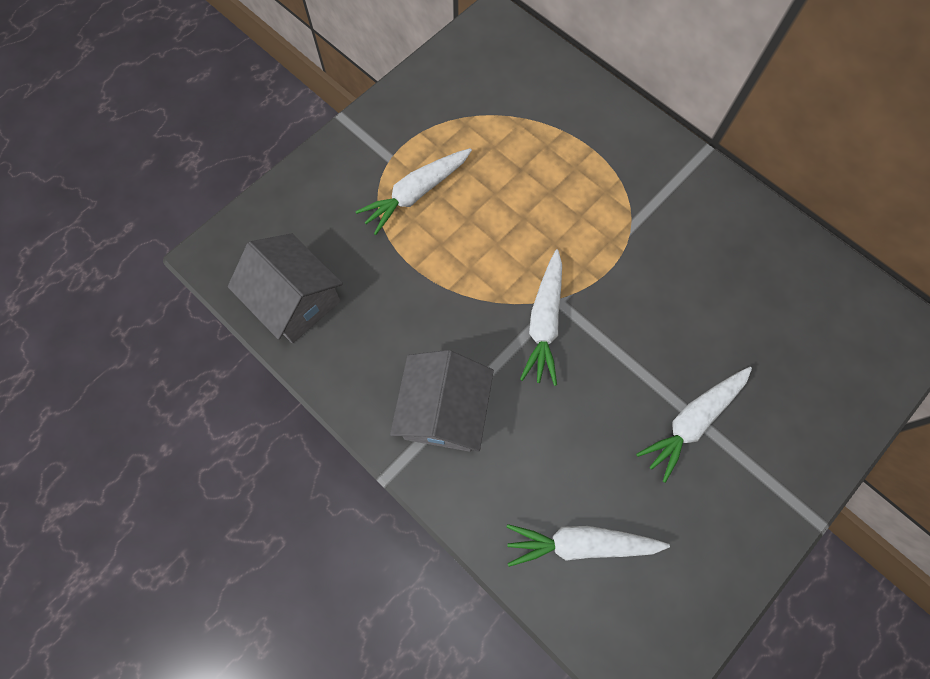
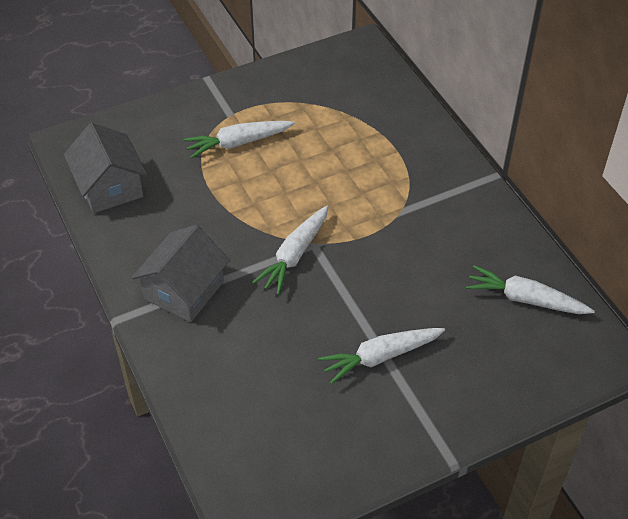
camera: 20 degrees right, 20 degrees down
(580, 544) = (244, 410): white carrot -> white carrot (525, 299)

